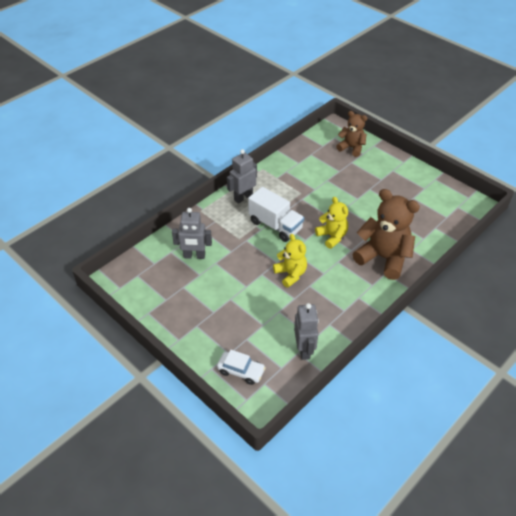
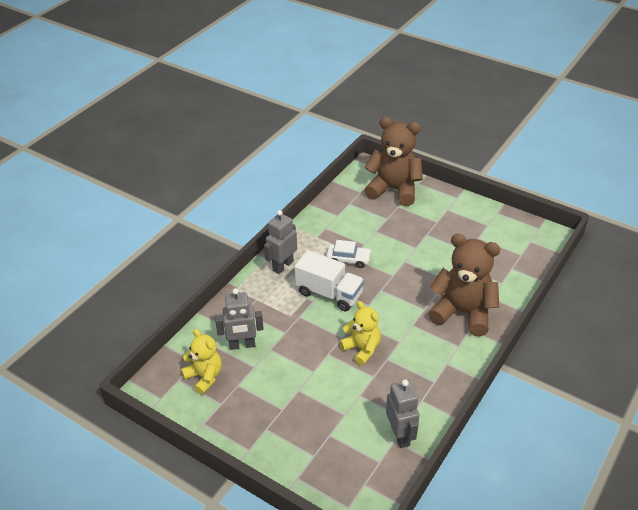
camera: 10 degrees left, 5 degrees down
(241, 371) = (333, 474): white car -> white car (348, 260)
(332, 236) = (398, 297): yellow teddy bear -> yellow teddy bear (204, 377)
(351, 148) = (394, 190): brown teddy bear -> brown teddy bear, size x1.69

